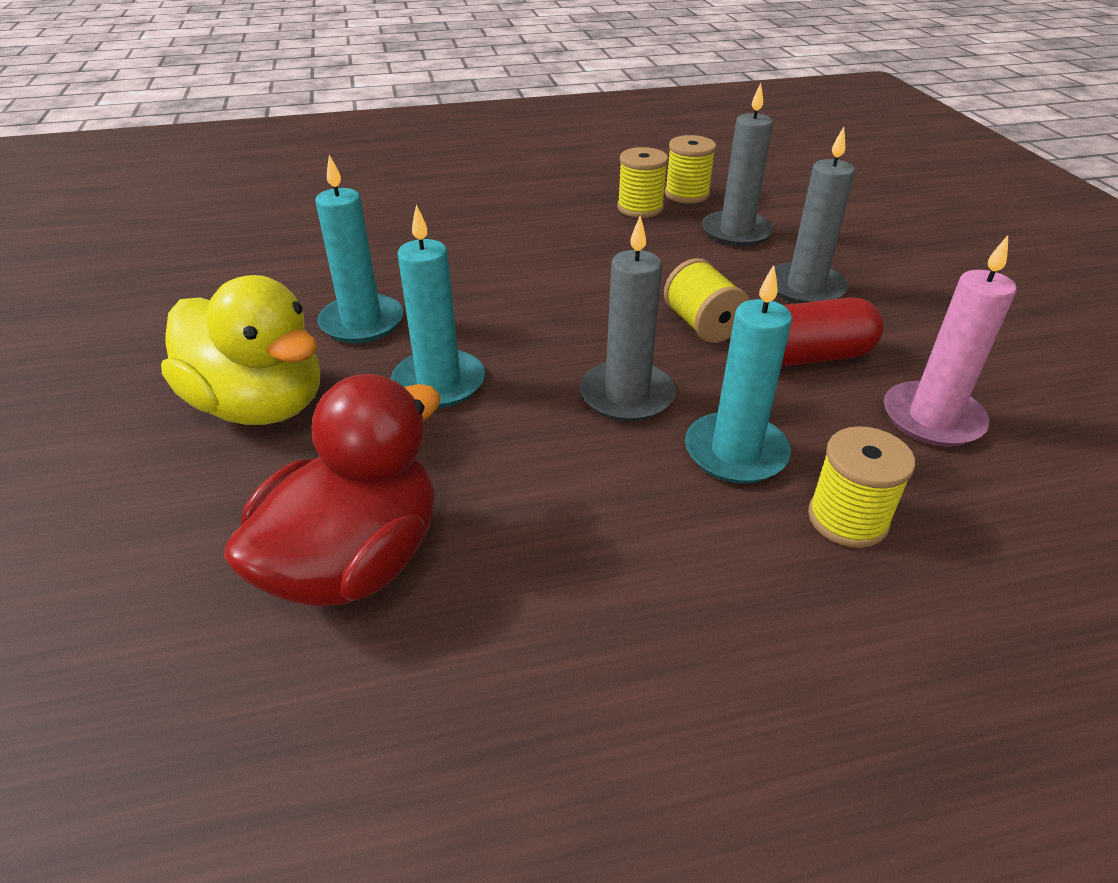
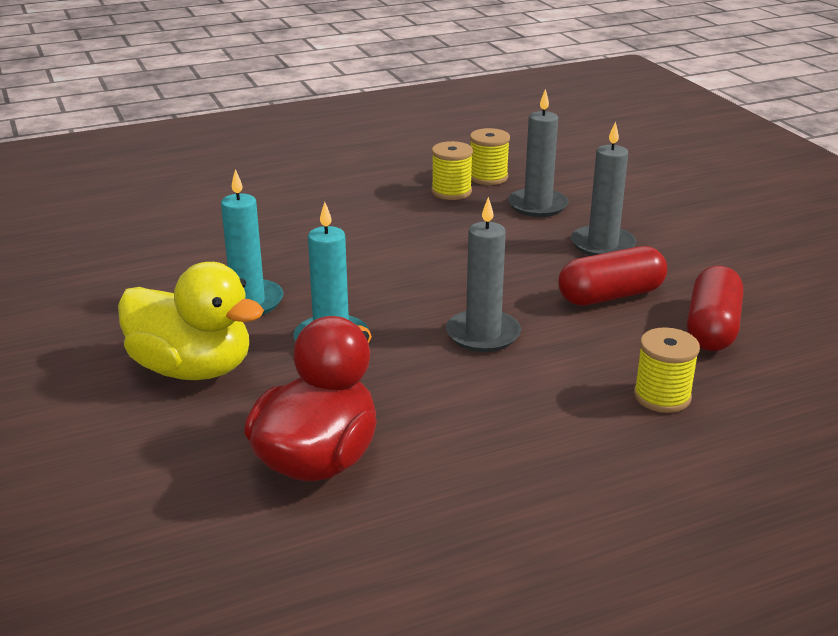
camera: 10 degrees left, 10 degrees down
(702, 325) = (528, 279): yellow spool -> none
(735, 452) = (574, 364): turquoise candle -> none
(932, 418) = (712, 328): pink candle -> red capsule

